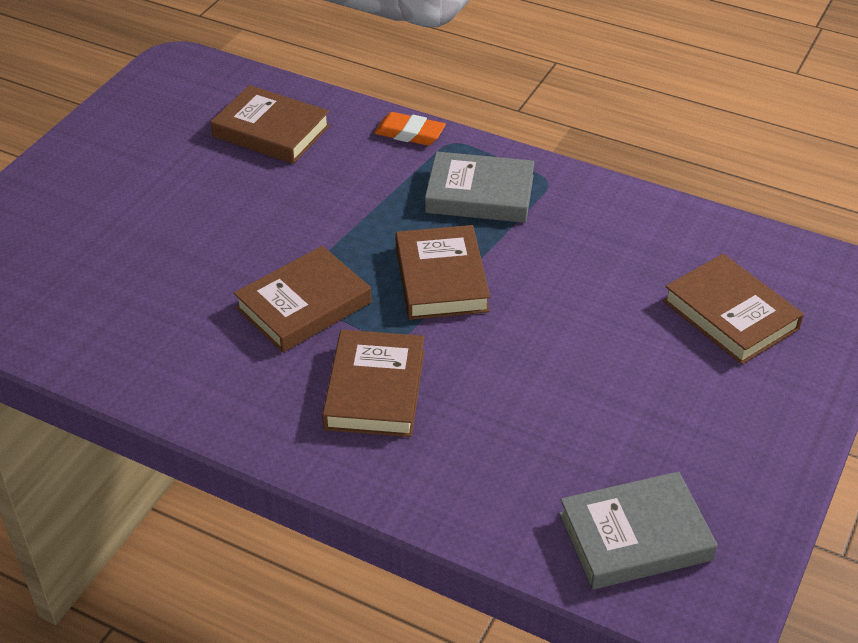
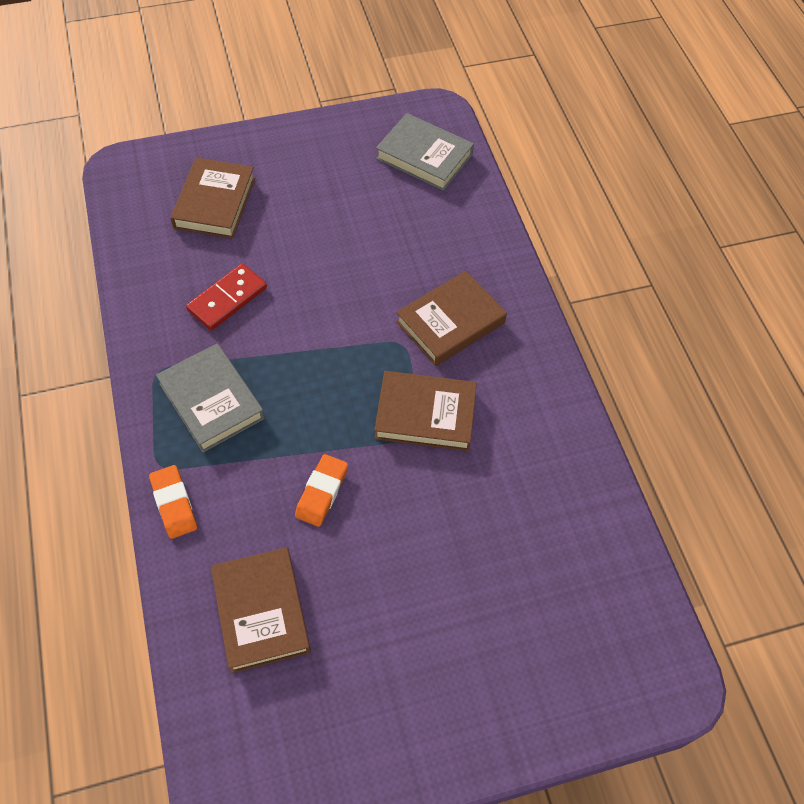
camera: 135 degrees left, 15 degrees up
(317, 206) = (322, 492): none -> orange eraser
(441, 279) = (323, 359): brown book -> none
(584, 258) = (227, 299): none -> red domino

